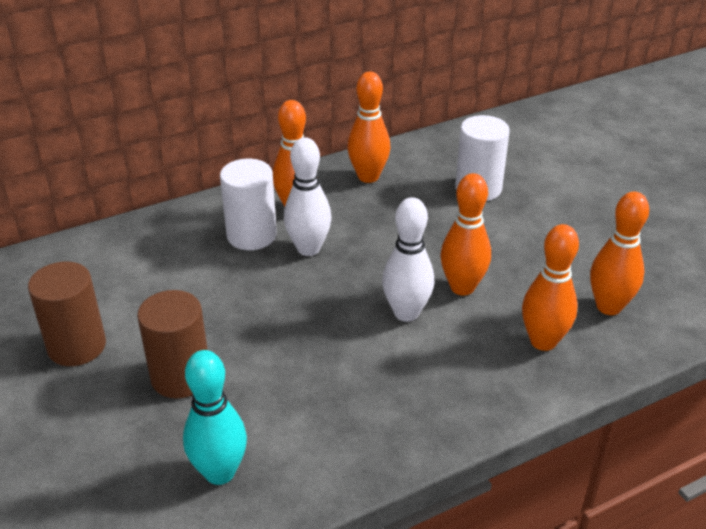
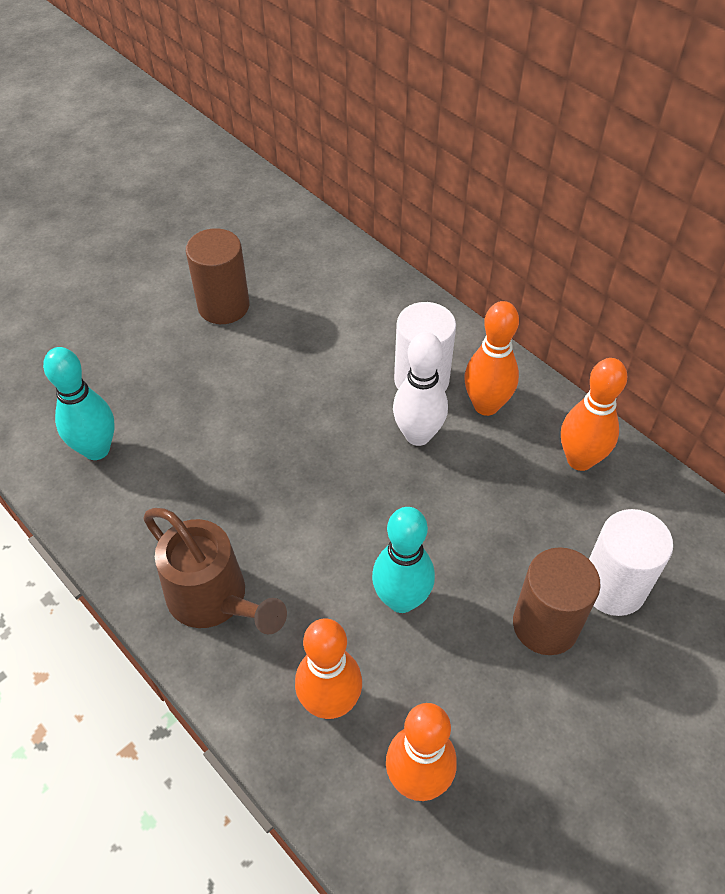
camera: 75 degrees right, 15 degrees up
(181, 377) = (202, 388): brown cylinder -> brown cylinder (545, 624)
(406, 313) = (339, 550): white bowling pin -> none
(433, 398) = (215, 600): none -> brown watering can
(462, 287) = (401, 599): orange bowling pin -> turquoise bowling pin

